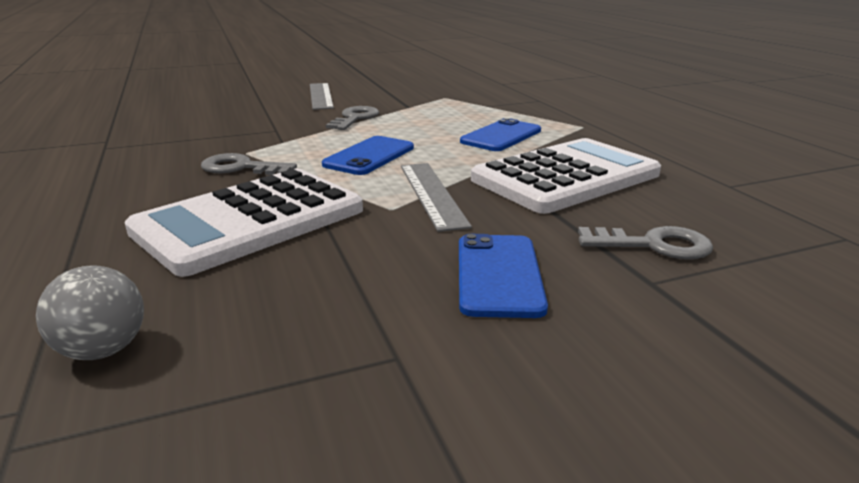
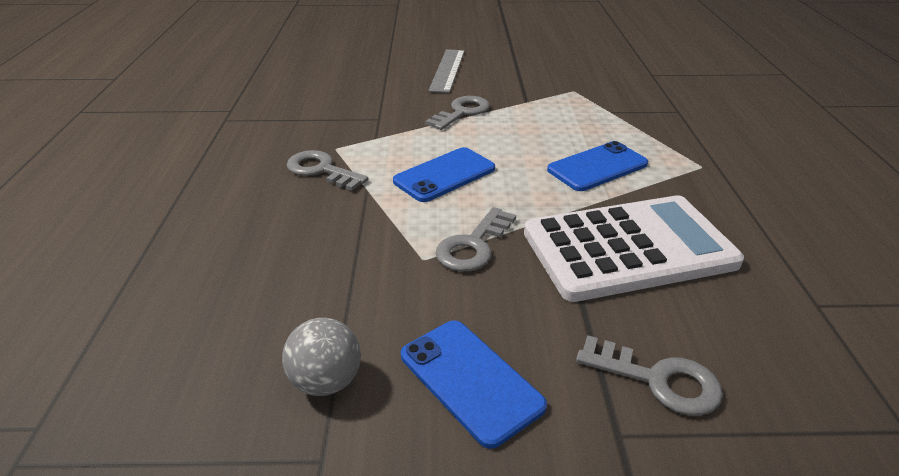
camera: 20 degrees right, 10 degrees up
(103, 350) = (114, 379): grey ball -> grey ball (326, 381)
(250, 221) = (293, 247): white calculator -> none
(431, 194) = (473, 245): grey ruler -> grey key
(498, 275) = (470, 380): blue phone -> blue phone turned 60 degrees counterclockwise

